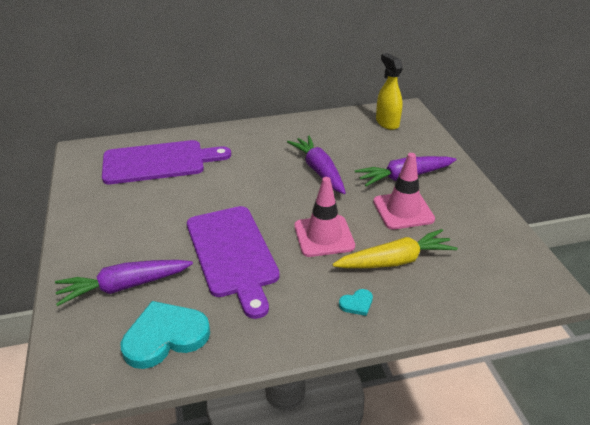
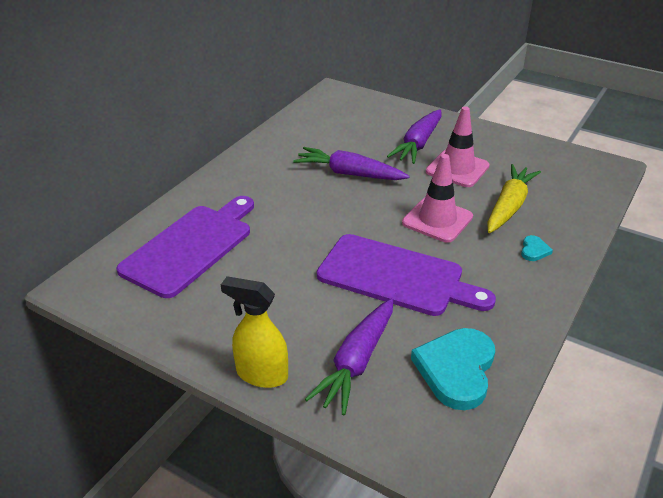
camera: 45 degrees left, 0 degrees up
(387, 123) = (337, 108): yellow spray bottle -> yellow spray bottle (261, 374)

